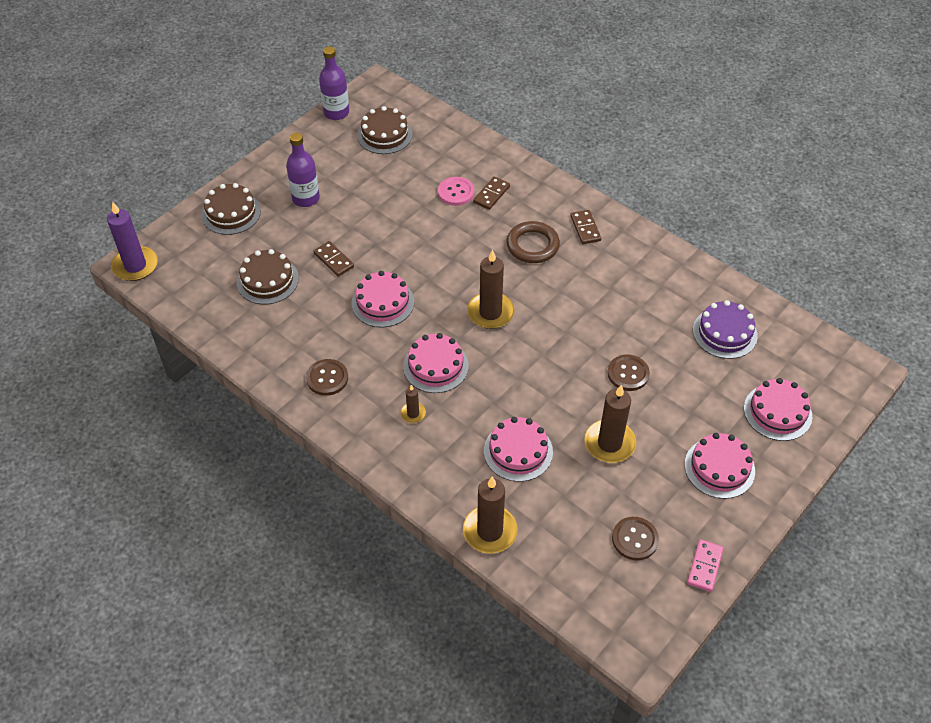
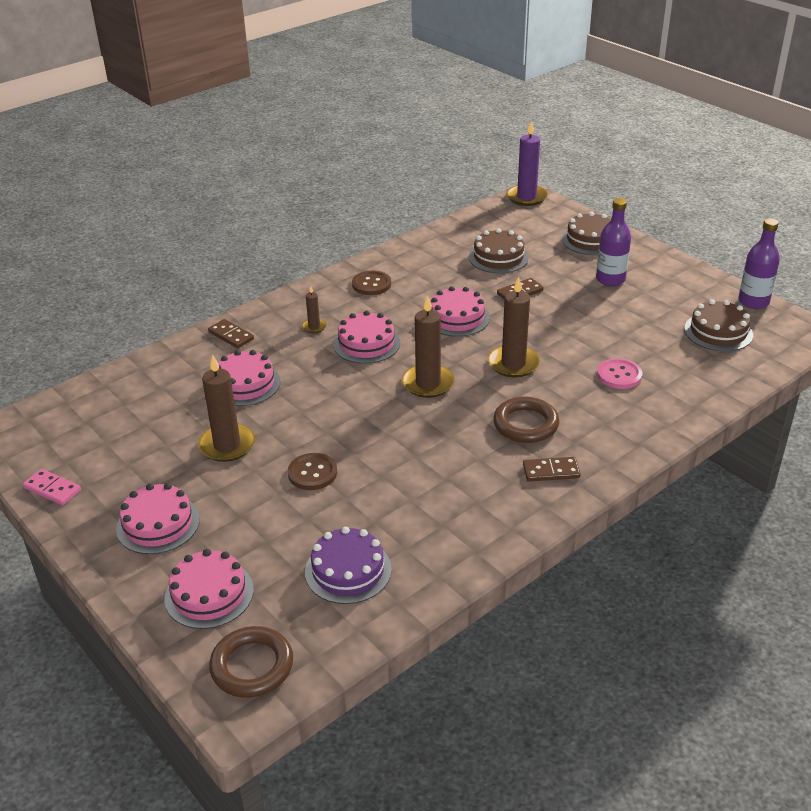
camera: 100 degrees right, 15 degrees down
(490, 531) = (168, 359): brown candle -> brown candle (513, 364)
(491, 194) = (615, 401): brown domino -> brown domino (231, 335)
(635, 539) = (110, 446): brown button -> none
(828, 371) = (252, 666): none -> brown ring

